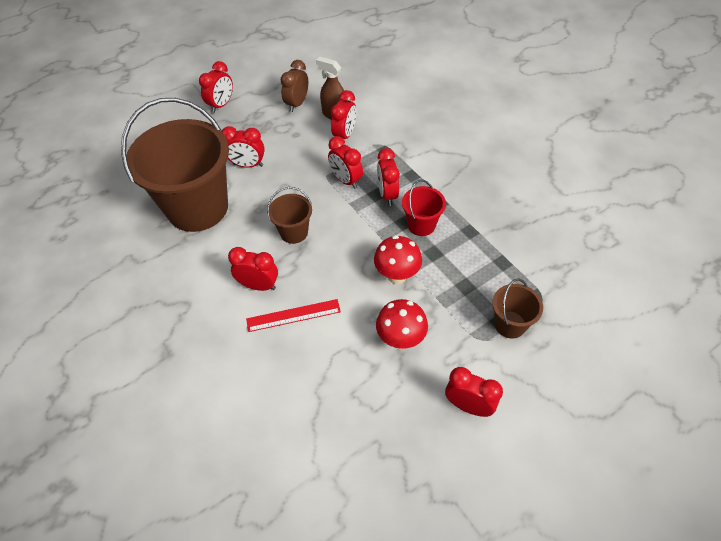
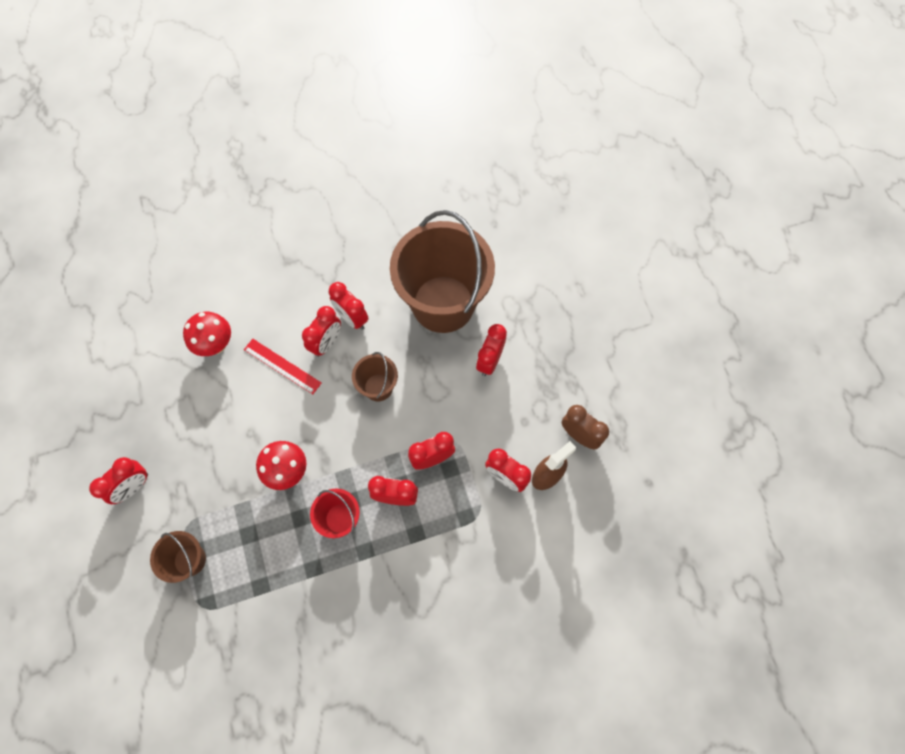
camera: 105 degrees right, 15 degrees up
(221, 105) = (600, 349): red clock -> red clock (352, 318)
(293, 315) = (282, 366): red ruler -> red ruler turned 60 degrees counterclockwise
(400, 339) = (219, 451): red mushroom -> red mushroom (216, 345)

